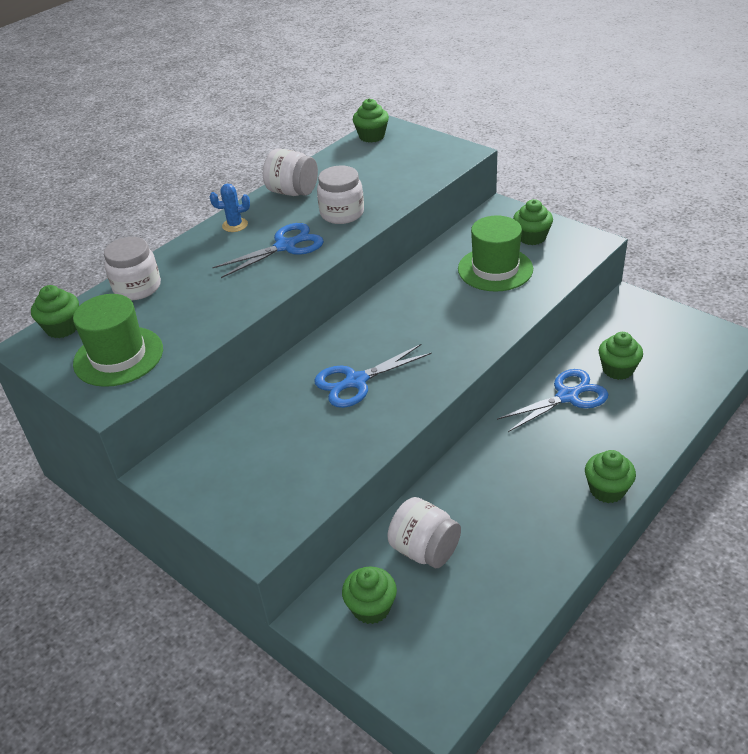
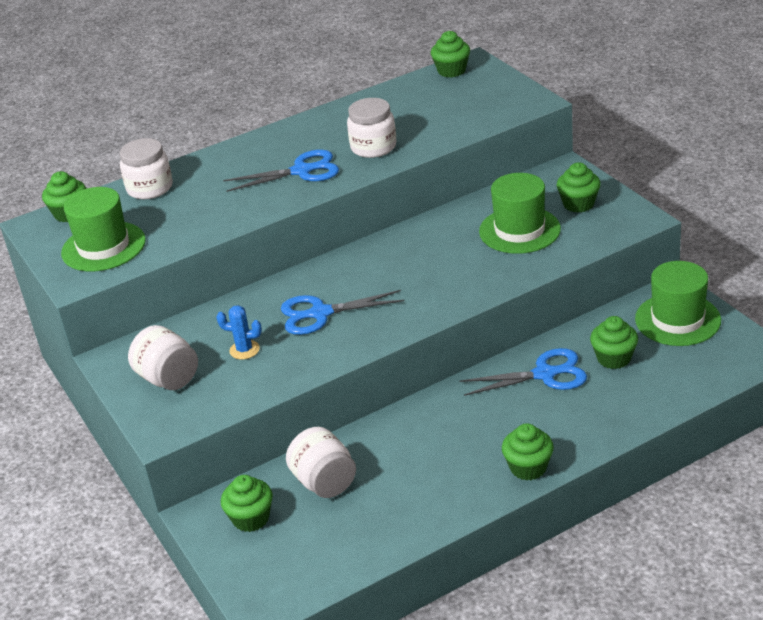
camera: 20 degrees right, 5 degrees down
(235, 225) = (267, 143): blue cactus -> blue cactus (244, 350)
(292, 192) = (339, 118): white jar -> white jar (168, 378)
(649, 324) = (677, 320): none -> green hat

